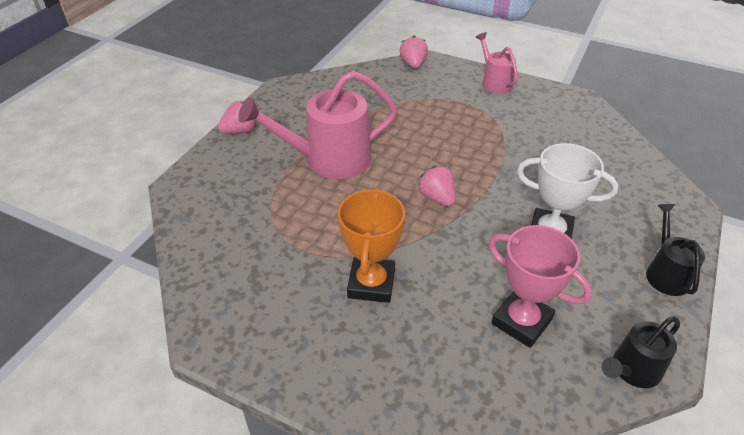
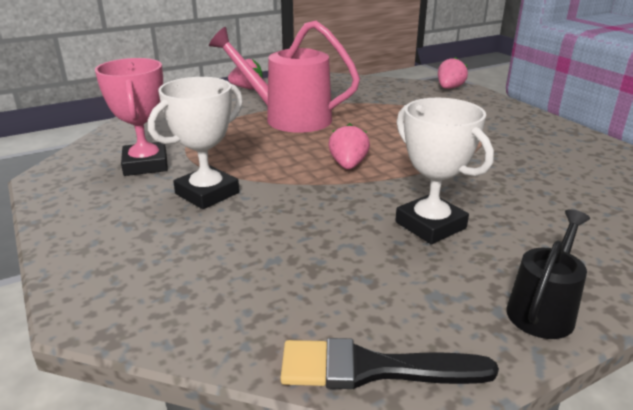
camera: 35 degrees right, 15 degrees down
(371, 284) = (207, 193): orange trophy -> white trophy
(494, 82) = (519, 115): pink watering can -> none
(521, 321) = (302, 272): pink trophy -> pink trophy (145, 164)
(632, 370) = (373, 368): black watering can -> black brush

